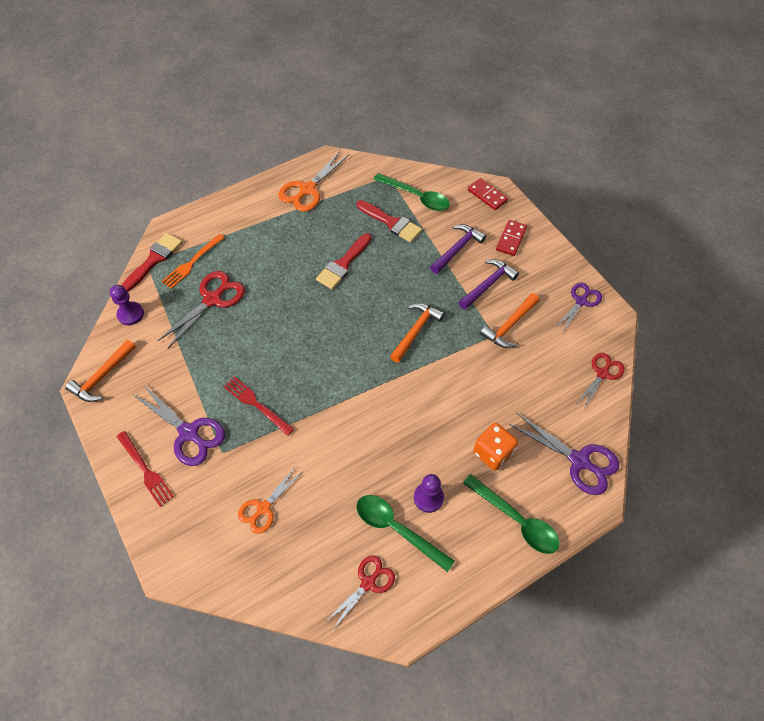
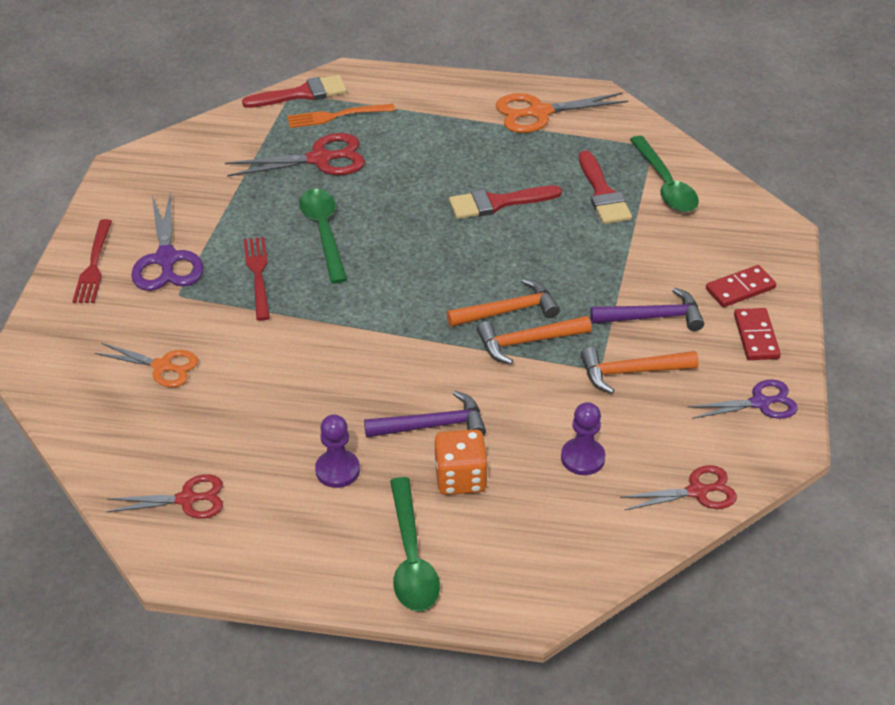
camera: 40 degrees right, 15 degrees down
(102, 377) = (142, 165): orange hammer -> orange hammer (527, 342)
(130, 314) = (226, 128): purple pawn -> purple pawn (582, 458)
(263, 508) = (162, 366): orange scissors -> orange scissors turned 150 degrees counterclockwise
(397, 529) = (271, 474): green spoon -> green spoon (324, 232)
(457, 249) = (656, 261): purple hammer -> purple hammer (433, 425)
(487, 195) = (762, 229): red domino -> red domino (756, 336)
(579, 461) = (557, 555): purple scissors -> none

